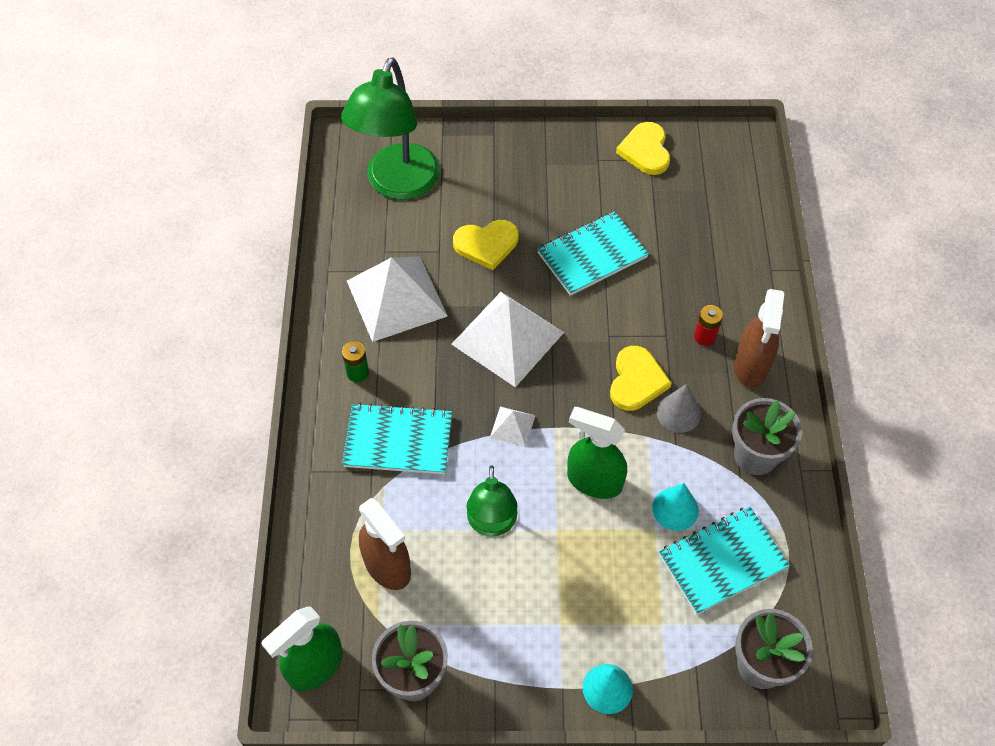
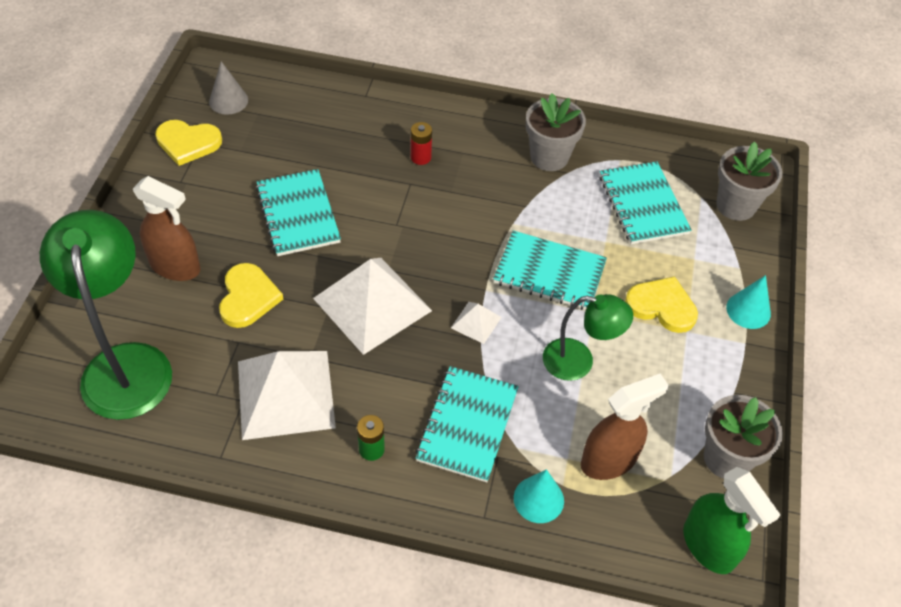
camera: 80 degrees left, 5 degrees down
(397, 184) = (125, 364): green lamp -> green lamp turned 135 degrees counterclockwise
(594, 481) = (549, 272): green spray bottle -> turquoise notebook
(636, 381) = (452, 216): yellow heart -> yellow heart (662, 306)
(675, 509) = (589, 222): turquoise cone -> turquoise cone (538, 499)
(678, 413) = (494, 196): grey cone -> grey cone (228, 100)
(751, 366) = (461, 136): brown spray bottle -> brown spray bottle (175, 266)

